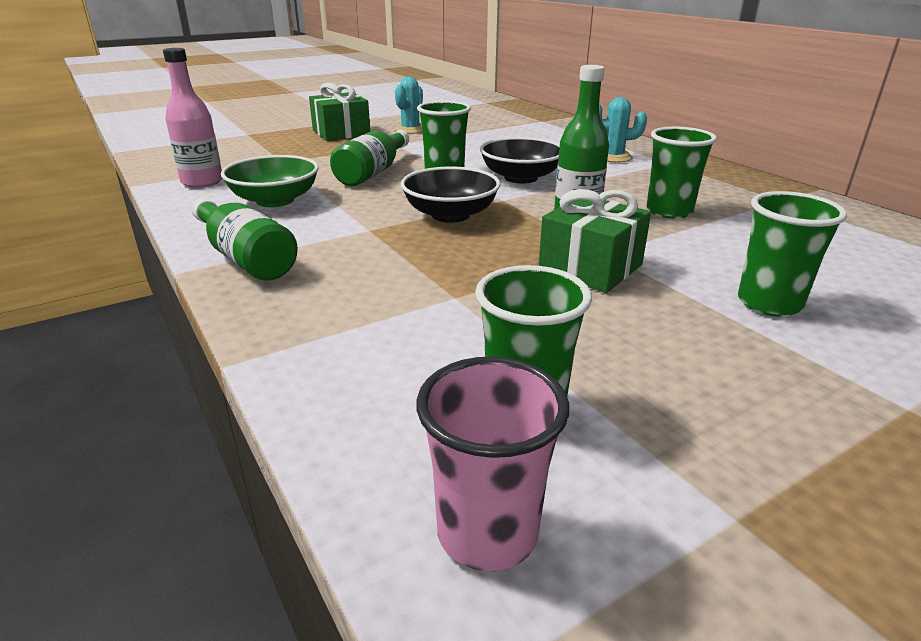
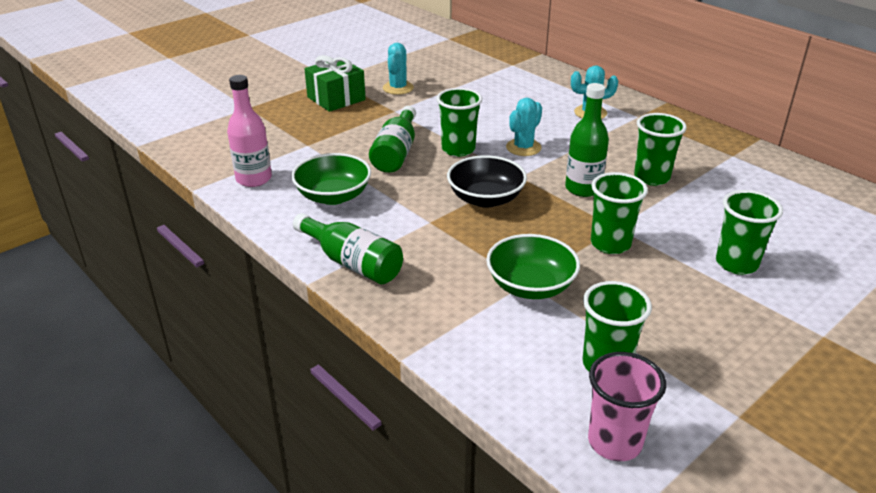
camera: 10 degrees left, 5 degrees up
(459, 301) = (530, 286): none -> green bowl
(521, 178) = (523, 147): black bowl -> turquoise cactus
(590, 268) = (610, 244): green gift -> green cup

